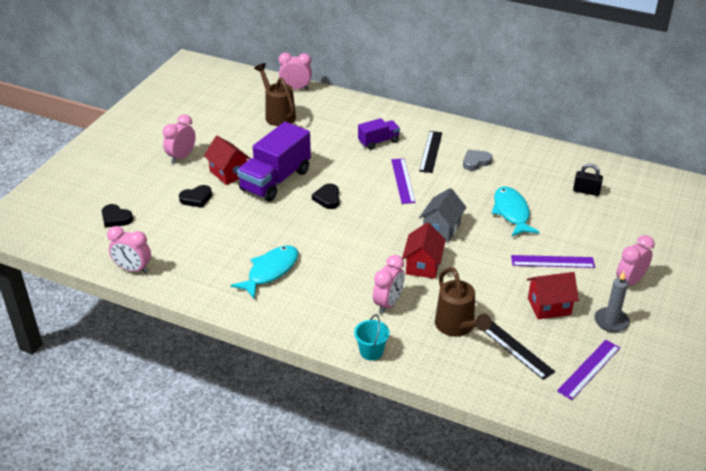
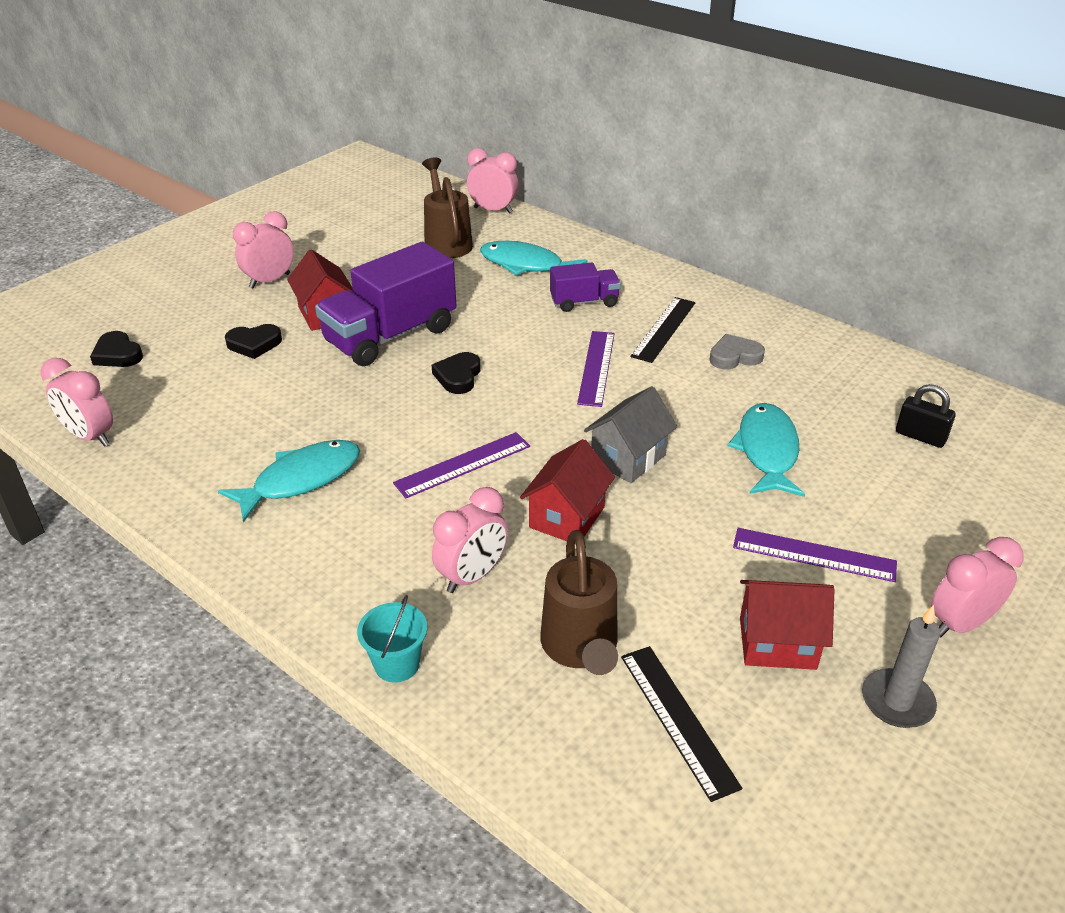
camera: 15 degrees right, 0 degrees up
(333, 123) = (526, 265): none -> turquoise fish
(589, 369) = (818, 800): purple ruler -> purple ruler (463, 465)

